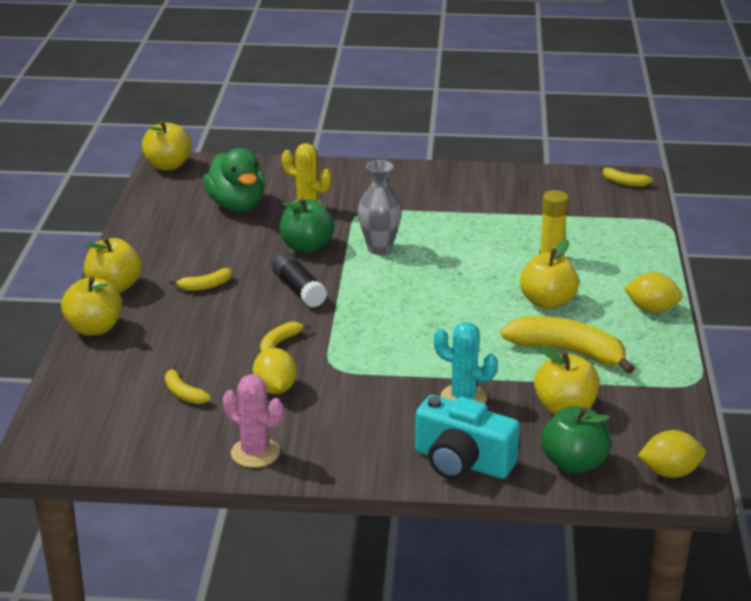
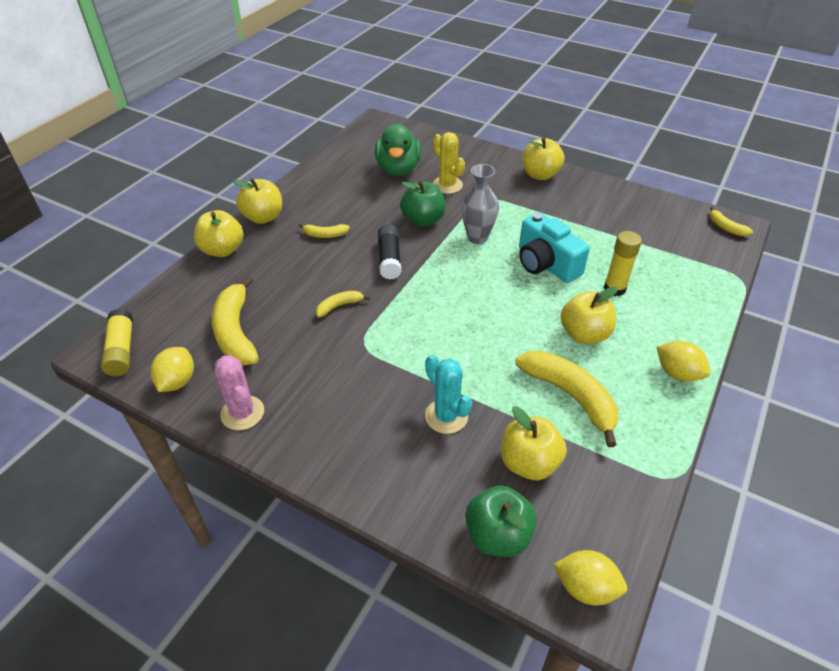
camera: 25 degrees right, 15 degrees up
(65, 443) = (121, 350): none -> yellow glue stick
(168, 165) = (375, 124): yellow apple -> yellow apple (540, 175)
(183, 393) = (236, 332): yellow banana -> yellow banana, size x2.03
(275, 389) = (304, 351): yellow lemon -> yellow lemon (177, 381)
(462, 462) = (398, 491): turquoise camera -> turquoise camera (546, 264)

